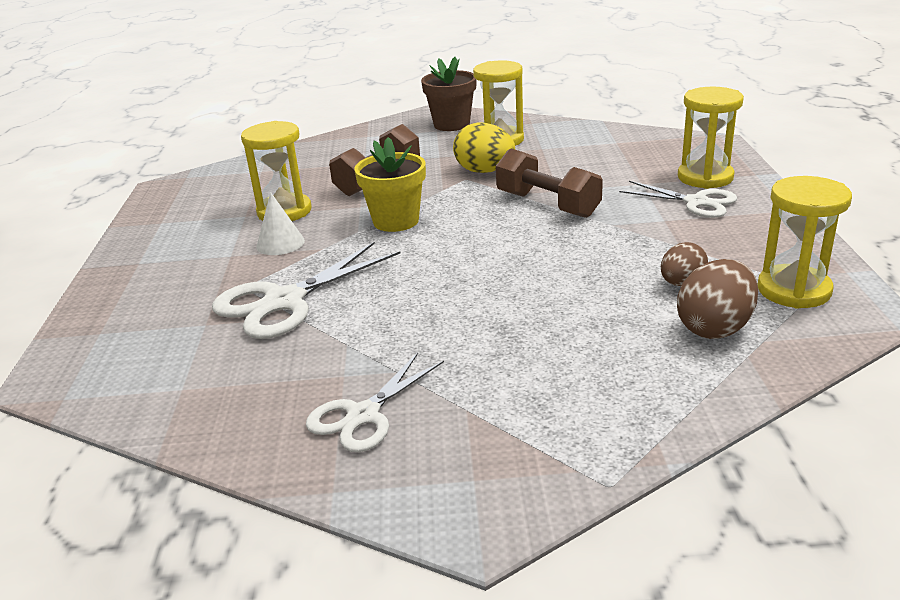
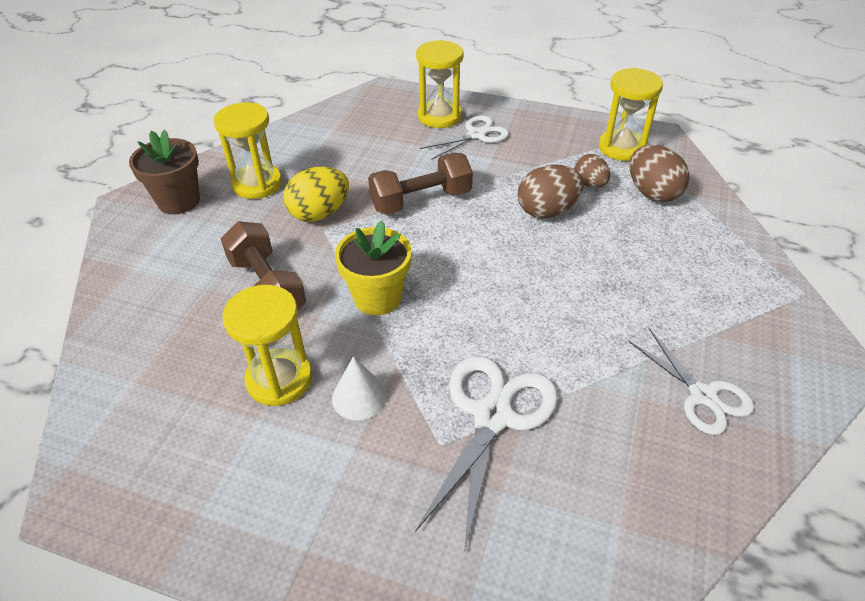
camera: 70 degrees left, 15 degrees up
(284, 302) = (492, 415): white scissors -> white scissors turned 135 degrees counterclockwise
(599, 268) = (547, 211): none -> brown egg

